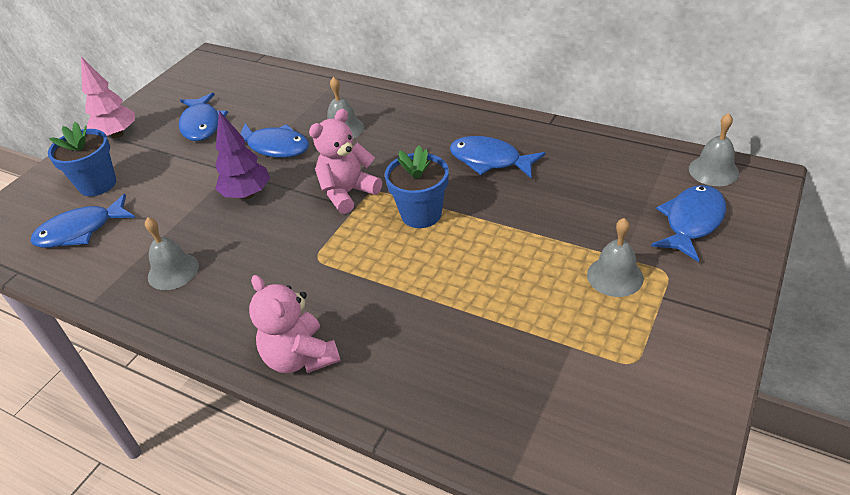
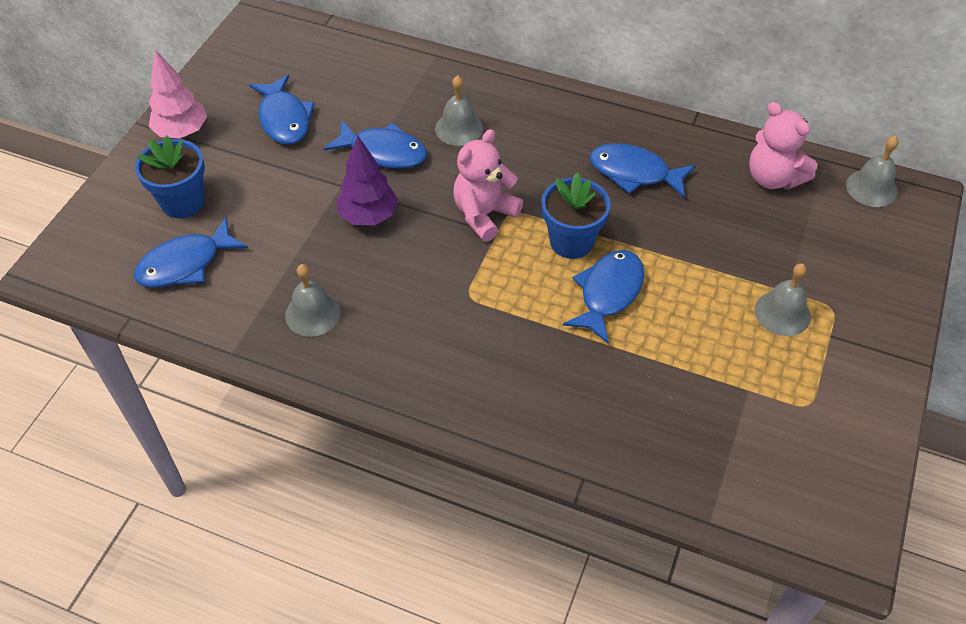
camera: 10 degrees left, 10 degrees up
(300, 357) = (480, 409): pink teddy bear -> pink teddy bear (773, 178)
(691, 222) = (853, 250): blue fish -> blue fish (608, 293)

